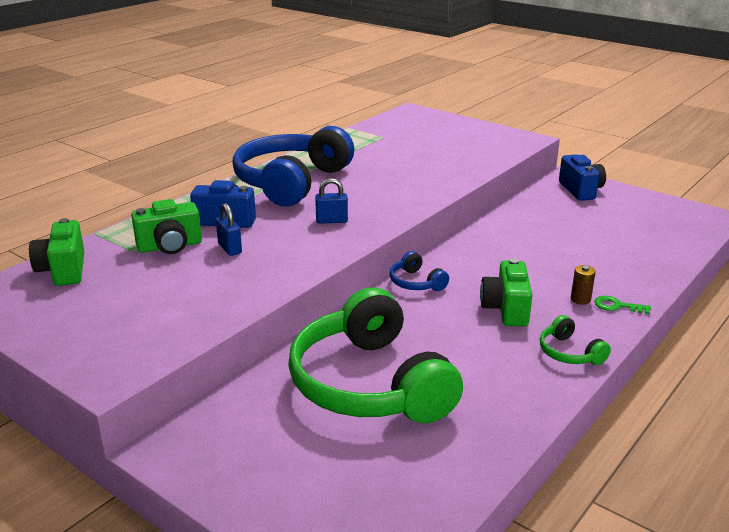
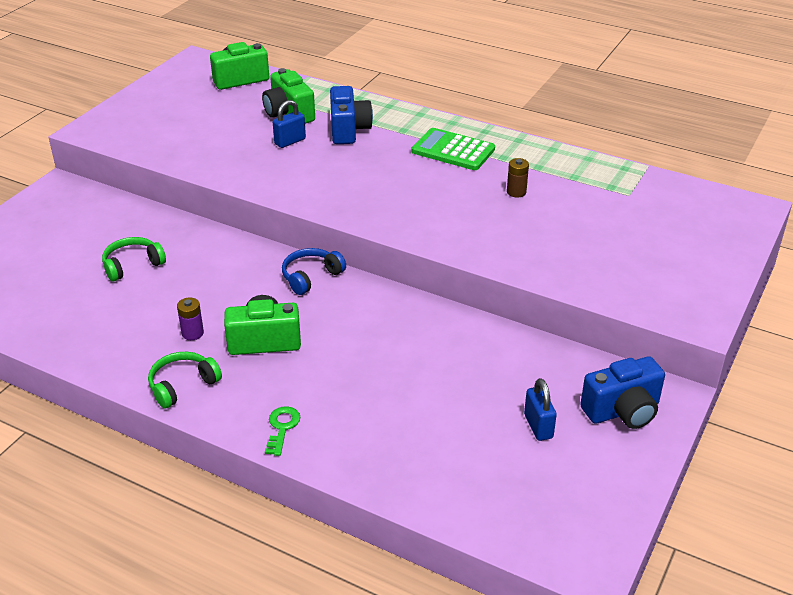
camera: 80 degrees right, 10 degrees up
(291, 182) = (453, 150): blue headphones -> green calculator
(331, 221) = (362, 186): blue padlock -> blue padlock (538, 426)
(369, 384) = (132, 265): green headphones -> green headphones, size x0.41
(493, 346) = (192, 333): none -> purple battery
(580, 299) = (293, 398): brown battery -> brown battery (516, 192)

